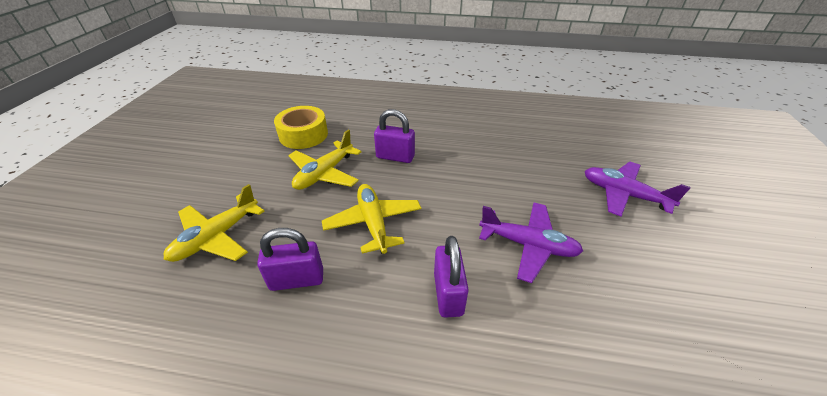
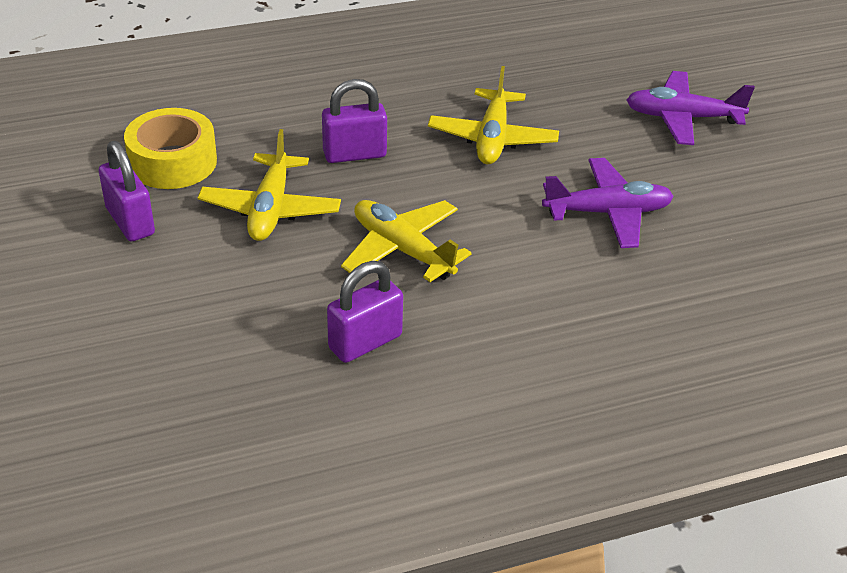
camera: 30 degrees left, 0 degrees up
(217, 237) = (201, 337): yellow plane -> yellow plane (492, 138)
(448, 294) = (553, 292): purple padlock -> purple padlock (130, 222)

